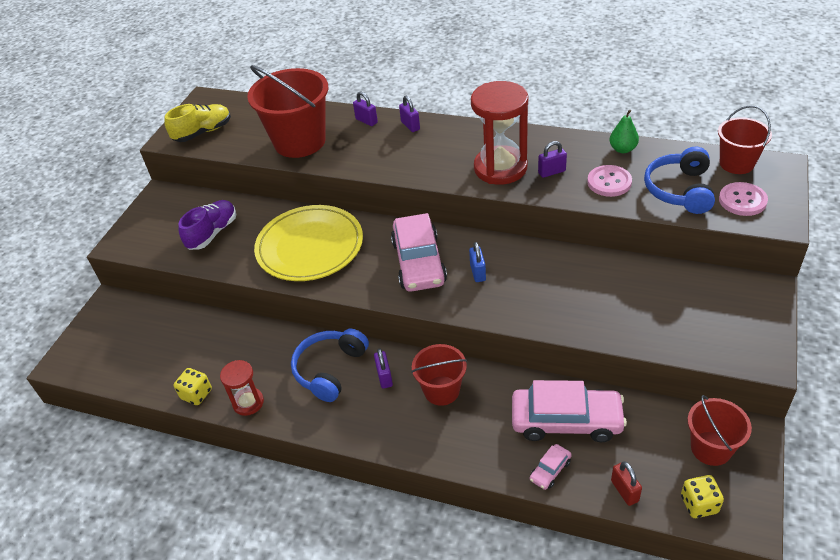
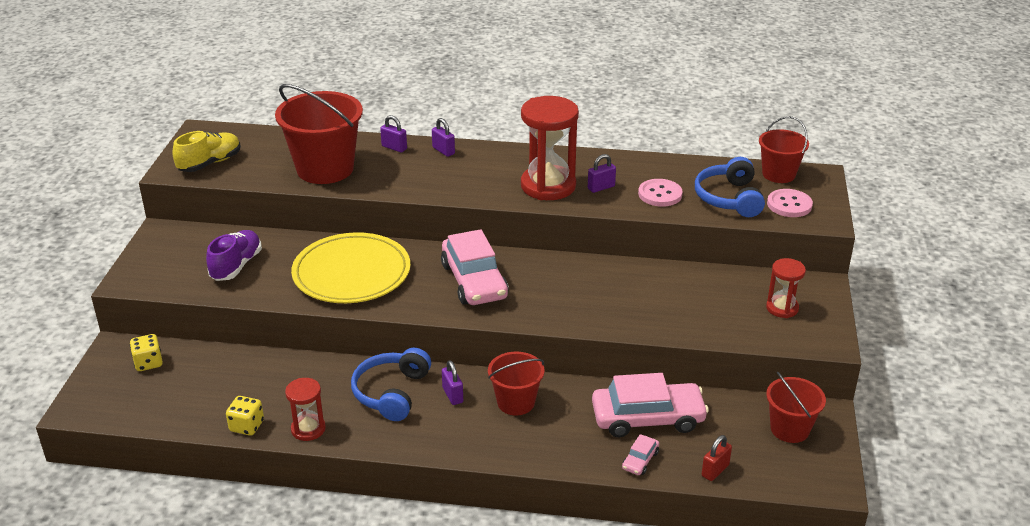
camera: 15 degrees left, 10 degrees down
(478, 272) = (538, 287): blue padlock -> none
(622, 149) = (667, 165): green pear -> none
(624, 491) = (715, 470): red padlock -> red padlock turned 75 degrees clockwise
(699, 504) = (786, 474): yellow dice -> yellow dice (148, 363)
(720, 314) = (782, 308): none -> red hourglass

